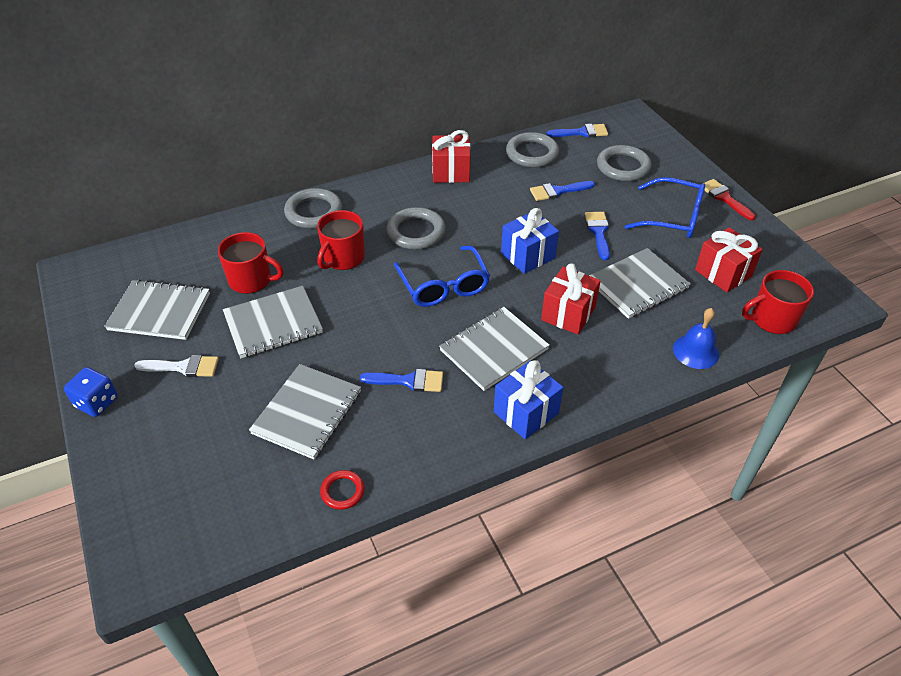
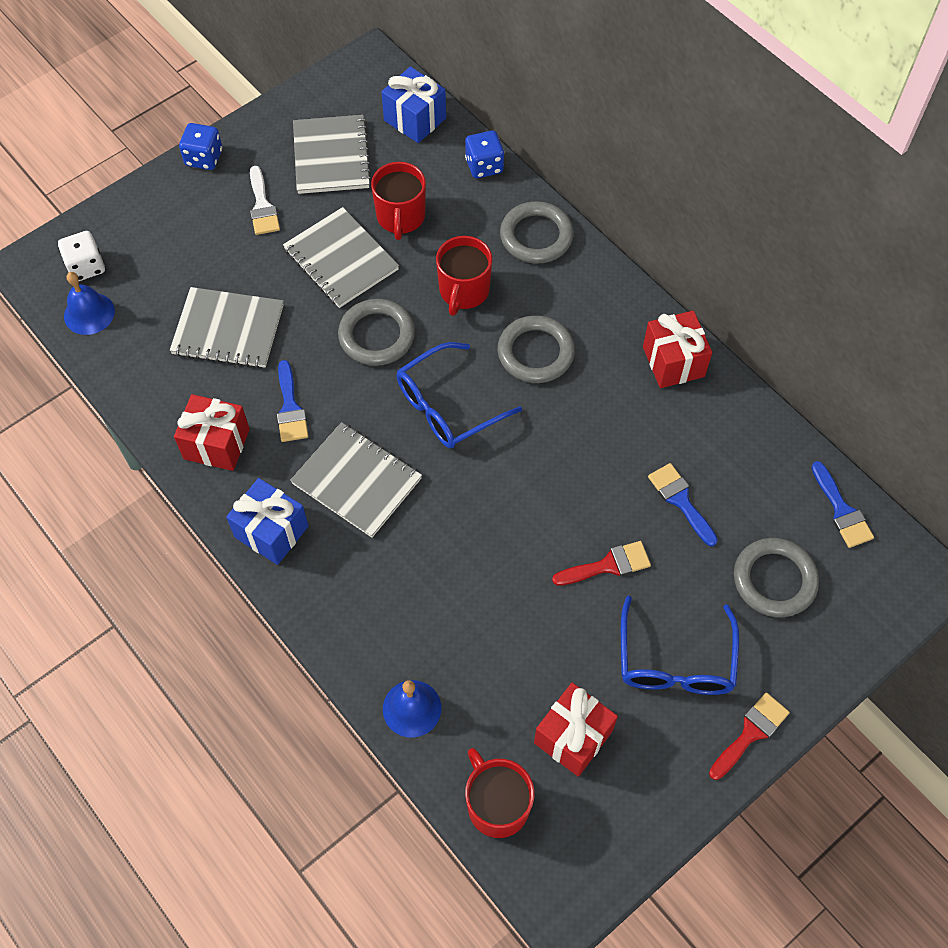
camera: 75 degrees right, 15 degrees up
(170, 522) = (86, 267): none -> white dice
(231, 225) = (484, 166): none -> blue dice
(231, 526) = (89, 313): none -> blue bell
(342, 491) = (140, 389): red ring -> none
(343, 258) = (463, 291): red mug -> red mug turned 90 degrees counterclockwise
(528, 255) = (531, 487): blue gift -> blue gift (415, 119)
(532, 153) = (758, 452): grey ring -> grey ring (376, 335)
(568, 314) = (438, 551): red gift -> red gift (216, 444)
(598, 232) = (608, 565): blue brush -> red brush
(637, 285) = (515, 627): grey notebook -> none

